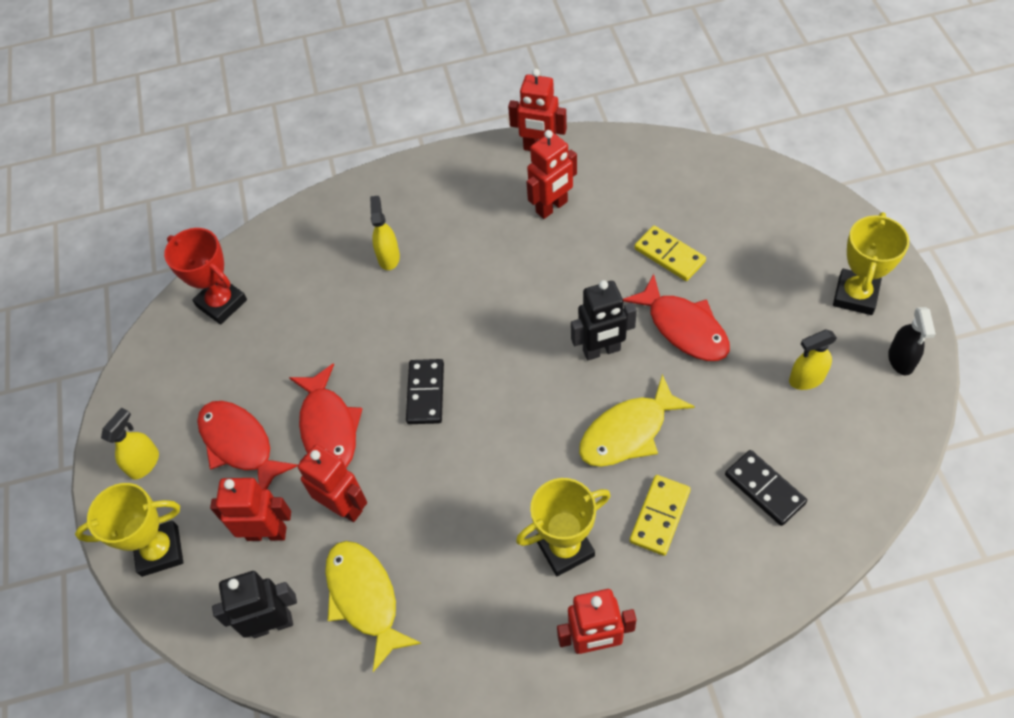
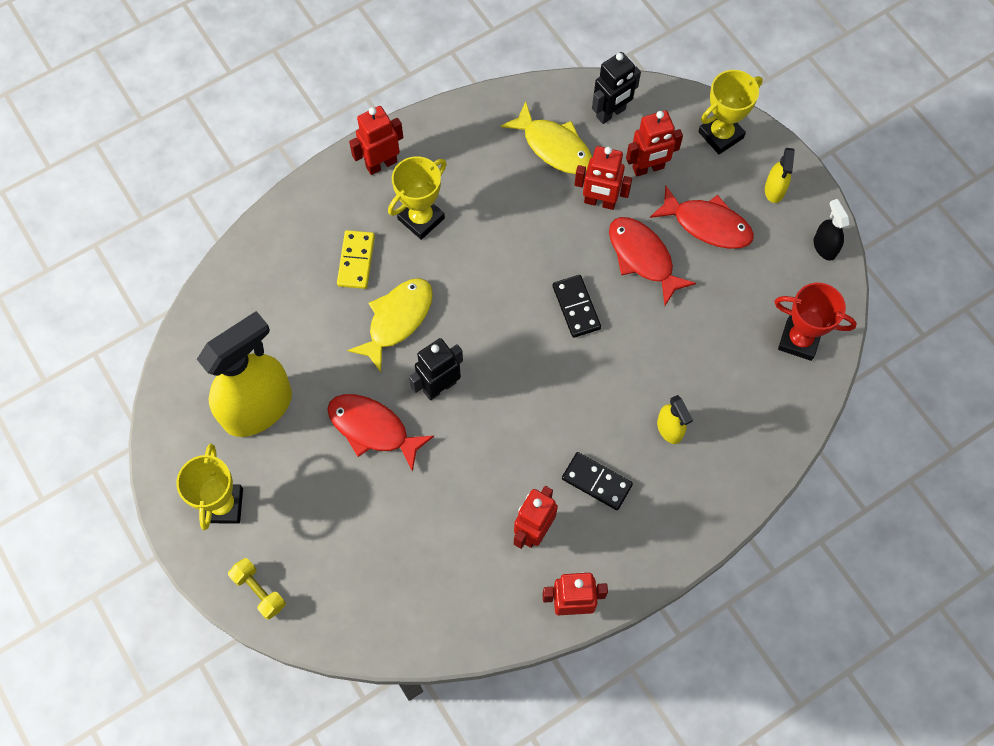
camera: 155 degrees right, 10 degrees up
(669, 255) = (403, 503): yellow domino -> none
(764, 489) = (280, 303): black domino -> black domino (596, 482)
(806, 379) = (258, 407): yellow spray bottle -> yellow spray bottle, size x2.28
(825, 217) = (259, 591): none -> yellow dumbbell
(901, 360) = (179, 448): black spray bottle -> black spray bottle (824, 247)

